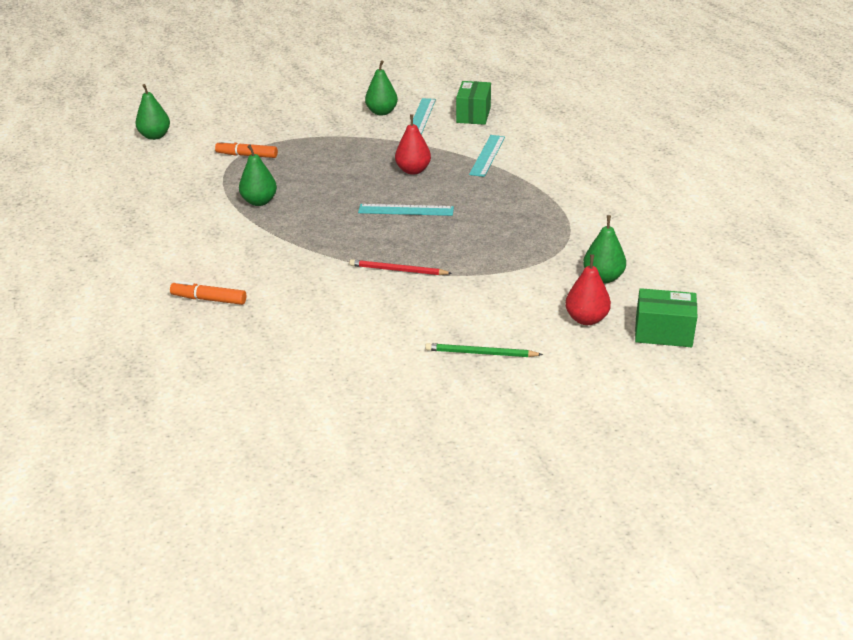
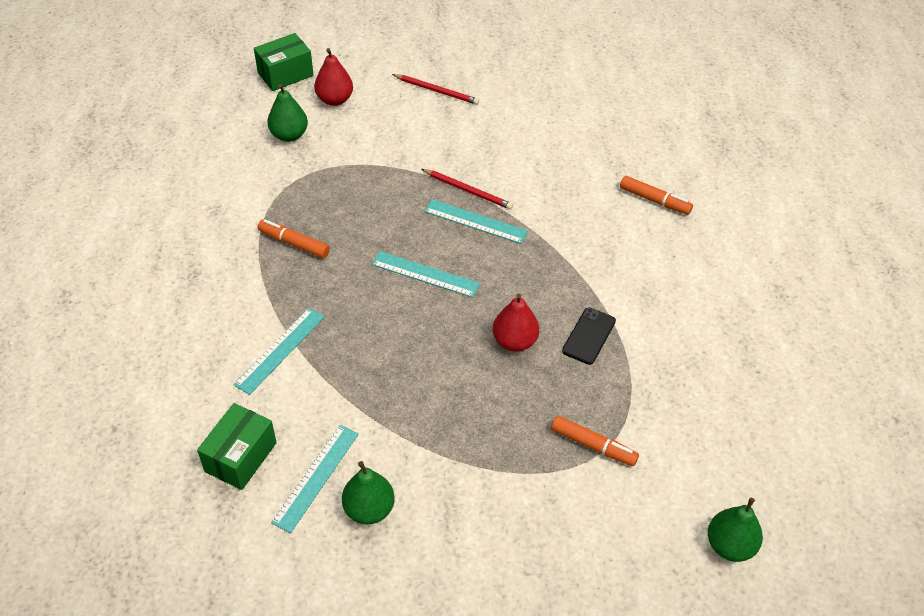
camera: 165 degrees left, 15 degrees up
(259, 202) = (589, 336): green pear -> black phone
(380, 250) = (475, 221): none -> turquoise ruler
(413, 170) = (386, 345): red pear -> red pear (514, 341)
(480, 353) = (437, 91): green pencil -> red pencil
(527, 207) = (294, 243): none -> orange marker
(663, 333) = (285, 74): green box -> green box turned 60 degrees counterclockwise

